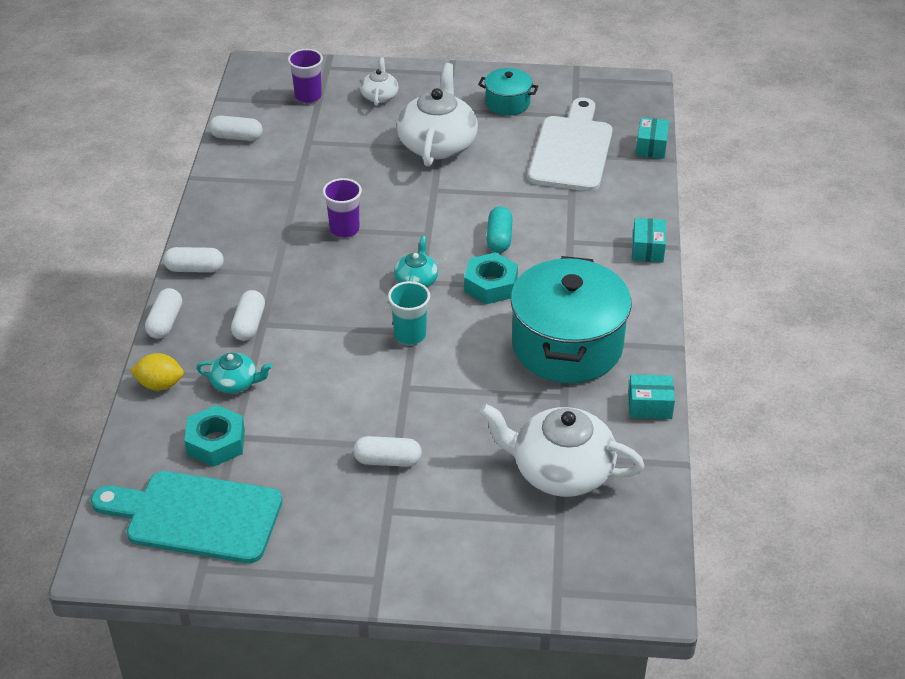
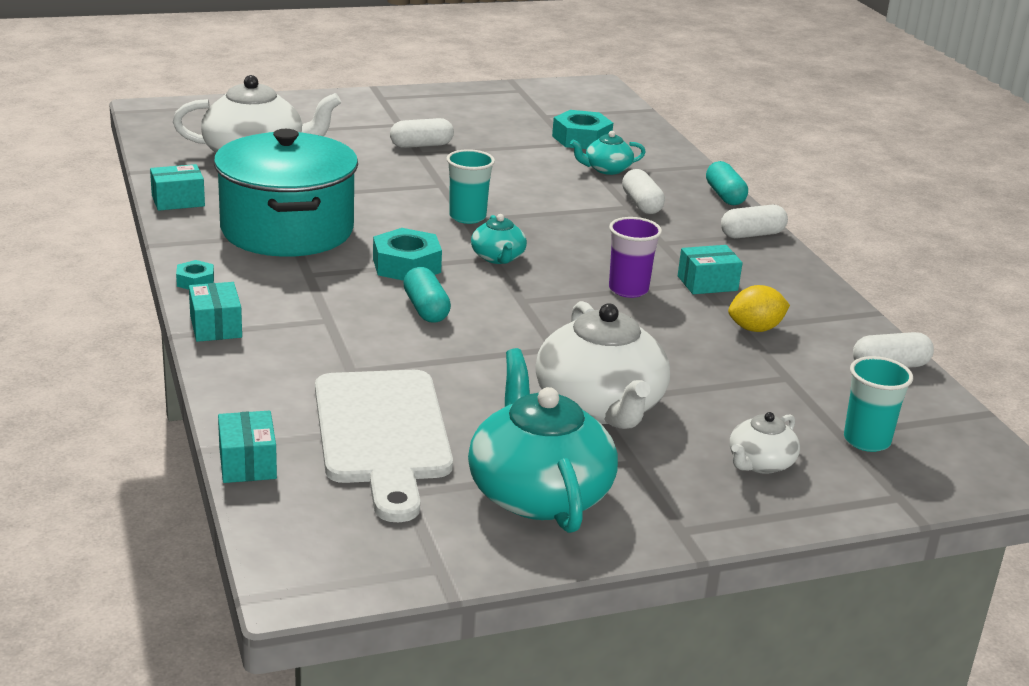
camera: 155 degrees right, 15 degrees down
(160, 384) = (673, 161): yellow lemon -> yellow lemon (755, 329)
(165, 322) = (725, 196): white capsule -> turquoise capsule
(196, 516) = (552, 107): turquoise cutting board -> none
(282, 225) = (707, 283): none -> turquoise box
(308, 96) = (866, 440): purple cup -> turquoise cup
(379, 96) = (760, 463): white teapot -> white teapot turned 60 degrees clockwise
(507, 103) = (538, 492): turquoise pot -> turquoise teapot
(653, 297) = (195, 281): none -> turquoise nut

